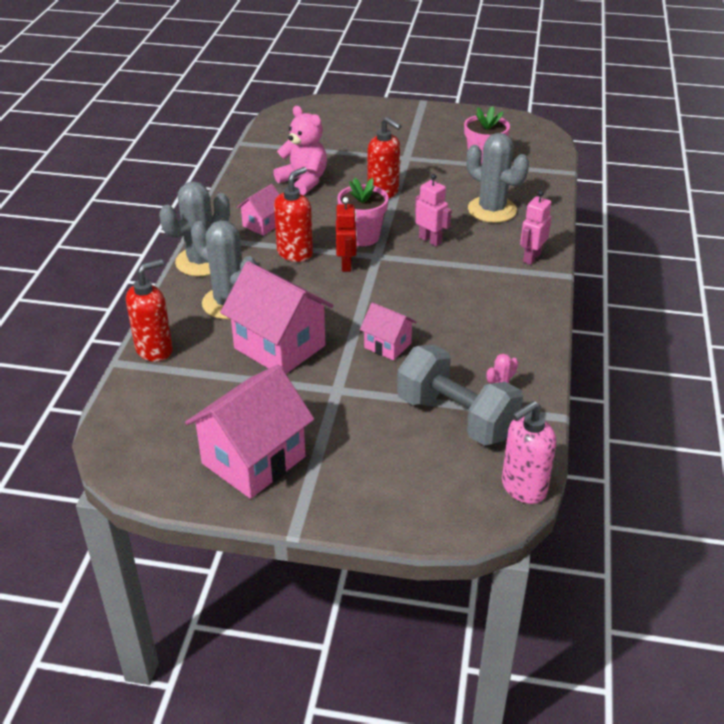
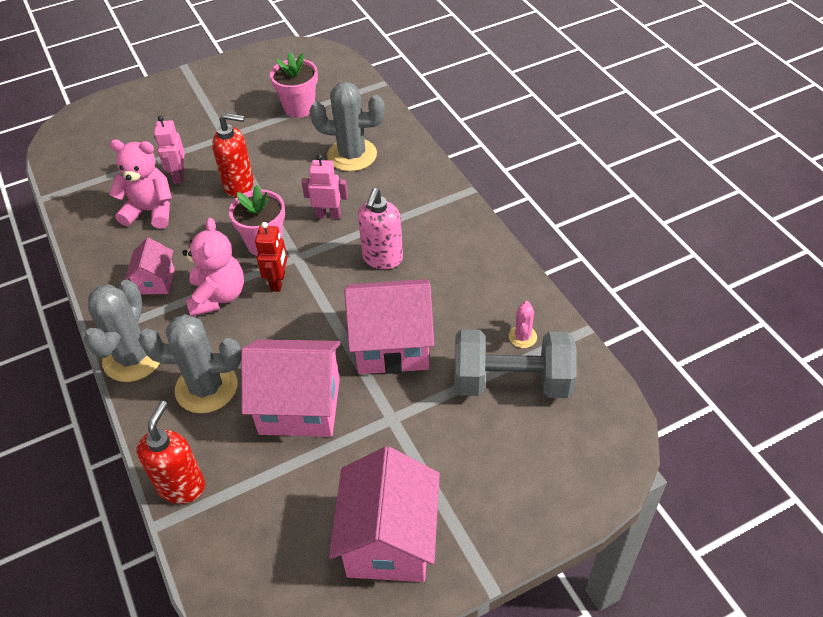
camera: 35 degrees left, 10 degrees up
(295, 253) = (218, 296): red soap dispenser -> pink teddy bear
(346, 265) = (278, 282): red robot -> red robot turned 45 degrees clockwise
(387, 345) = (392, 345): pink house -> pink house, size x1.90
(523, 488) = (619, 415): pink soap dispenser -> pink soap dispenser (382, 258)
(531, 257) = (427, 187): pink robot -> pink robot (178, 176)

